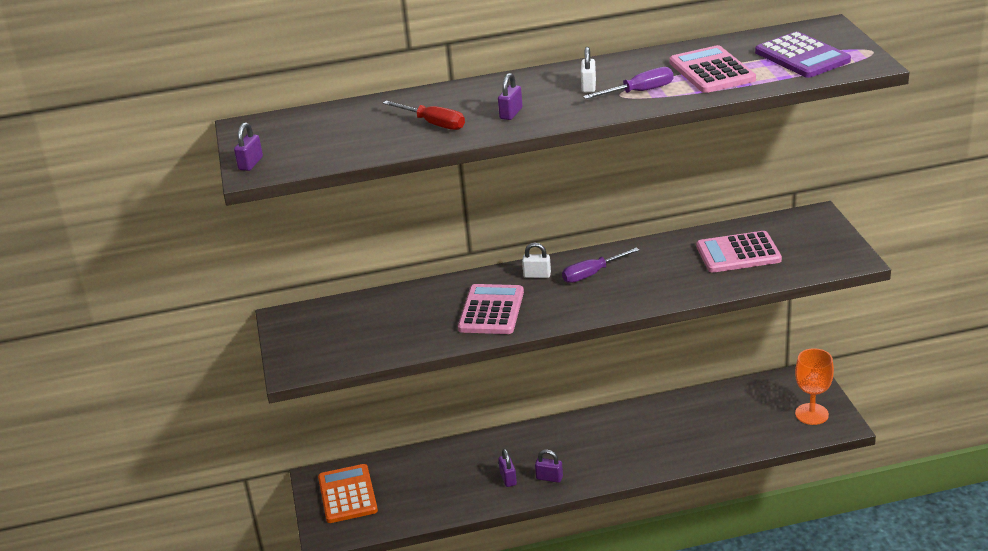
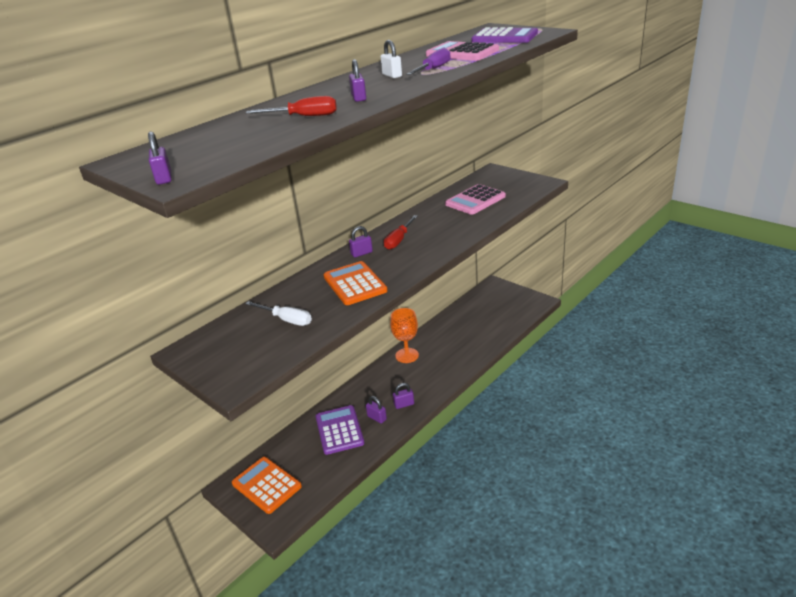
camera: 35 degrees left, 0 degrees up
(392, 323) = (286, 320): none -> white screwdriver
(459, 473) = (339, 430): none -> purple calculator
(491, 310) = (355, 284): pink calculator -> orange calculator
(537, 275) = (361, 253): white padlock -> purple padlock
(592, 274) = (399, 240): purple screwdriver -> red screwdriver
(811, 414) = (517, 302): orange goblet -> orange goblet (407, 355)

